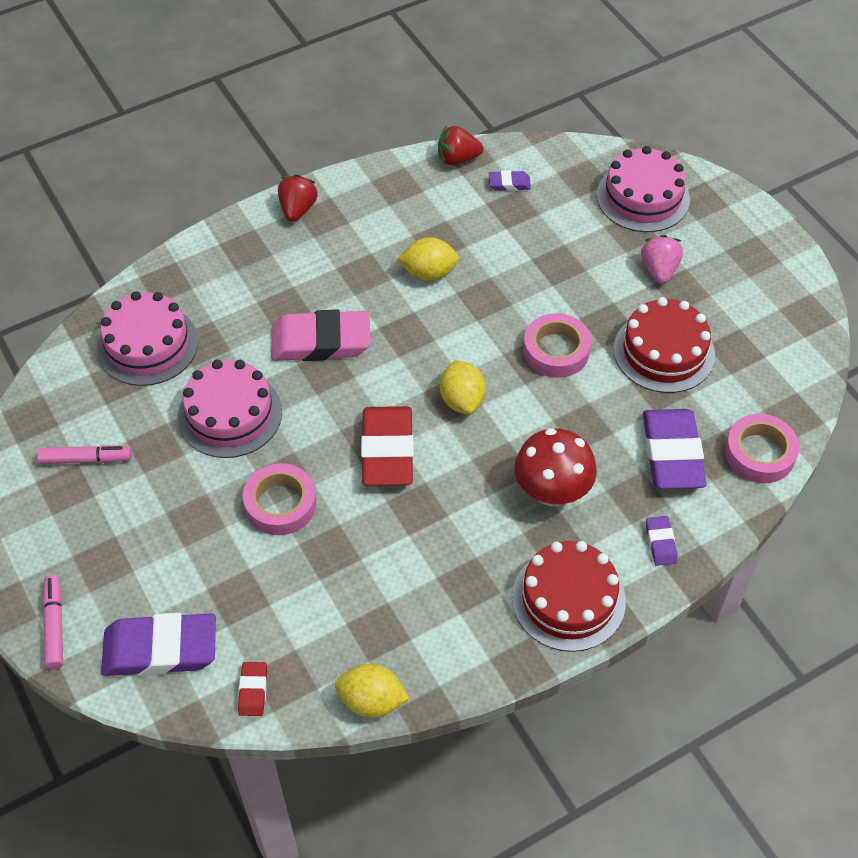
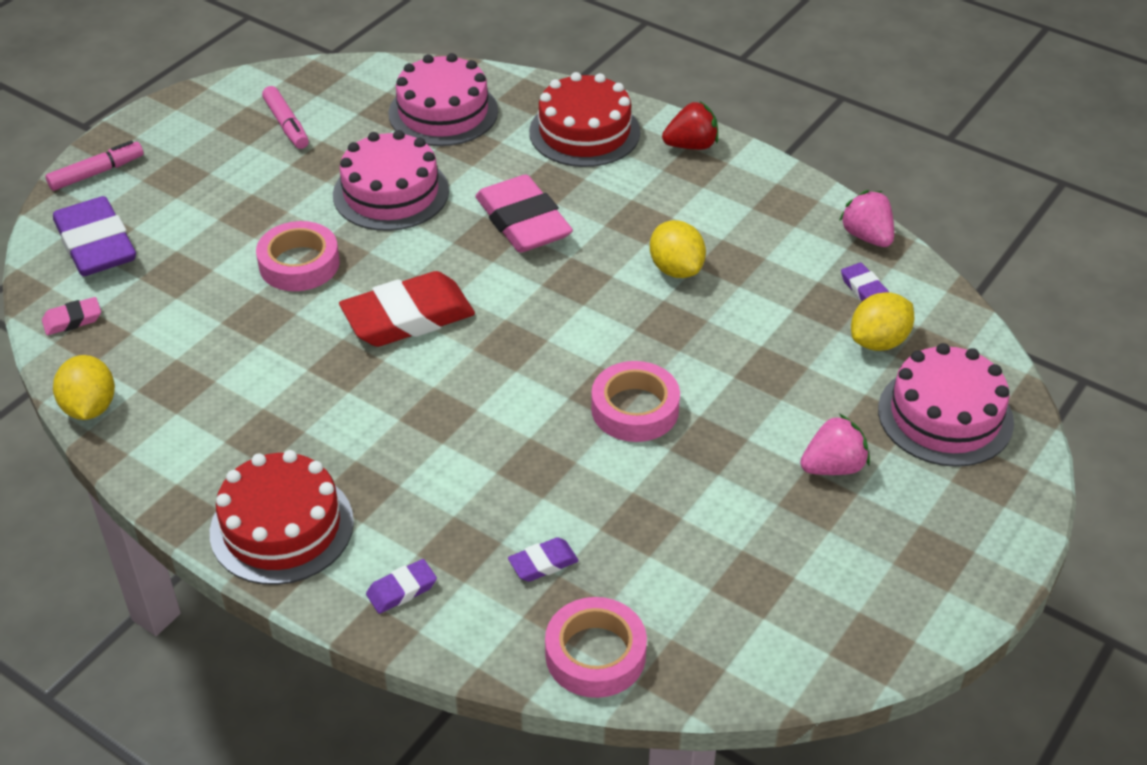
camera: 65 degrees right, 10 degrees down
(253, 690) = (72, 320): red eraser -> pink eraser
(457, 159) = (867, 236): red strawberry -> pink strawberry
(462, 400) = (511, 353): yellow lemon -> yellow lemon (879, 341)
(552, 492) = (425, 467): red mushroom -> none
(664, 352) = (700, 509): red cake -> red cake (584, 132)
(672, 453) = (543, 563): purple eraser -> purple eraser, size x0.46

